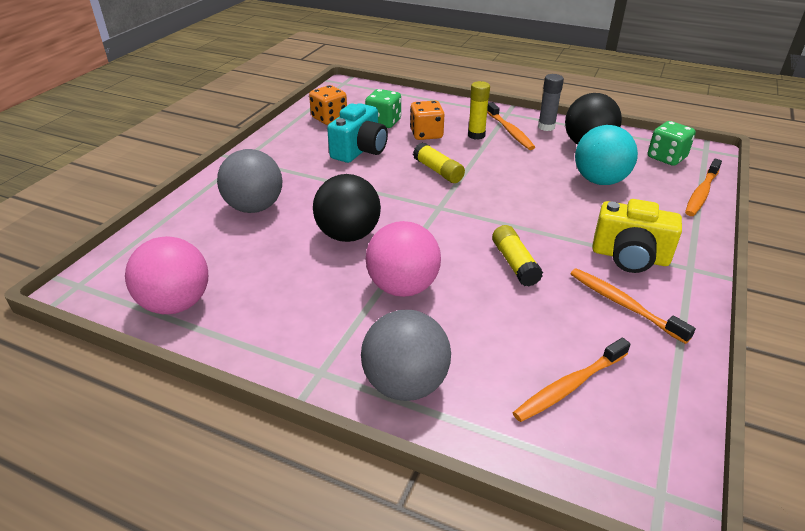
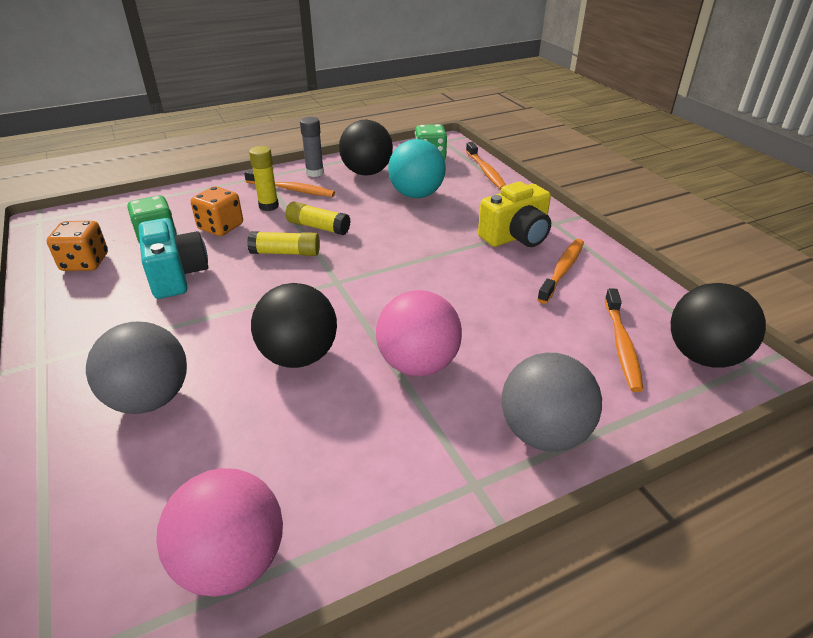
camera: 50 degrees left, 0 degrees up
(514, 263) = (461, 288): yellow glue stick -> yellow glue stick (318, 227)
(623, 305) = (562, 270): orange toothbrush -> orange toothbrush turned 120 degrees clockwise
(630, 450) = (703, 356): none -> black ball

